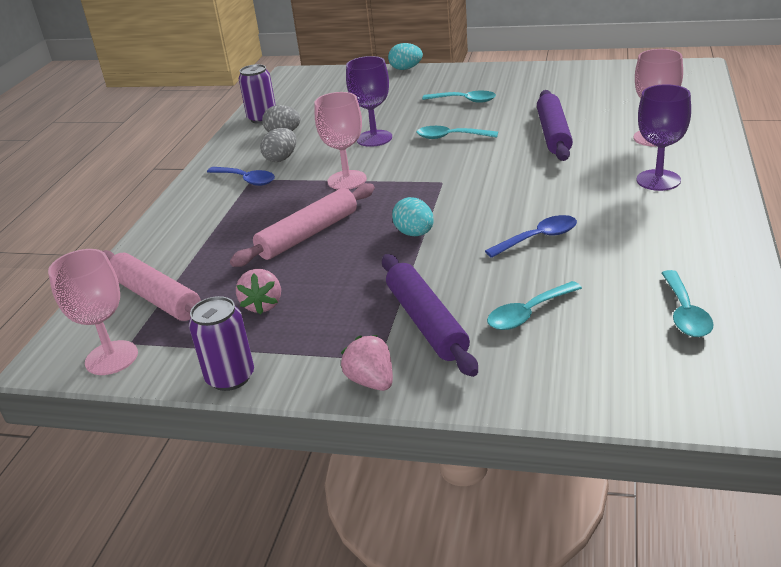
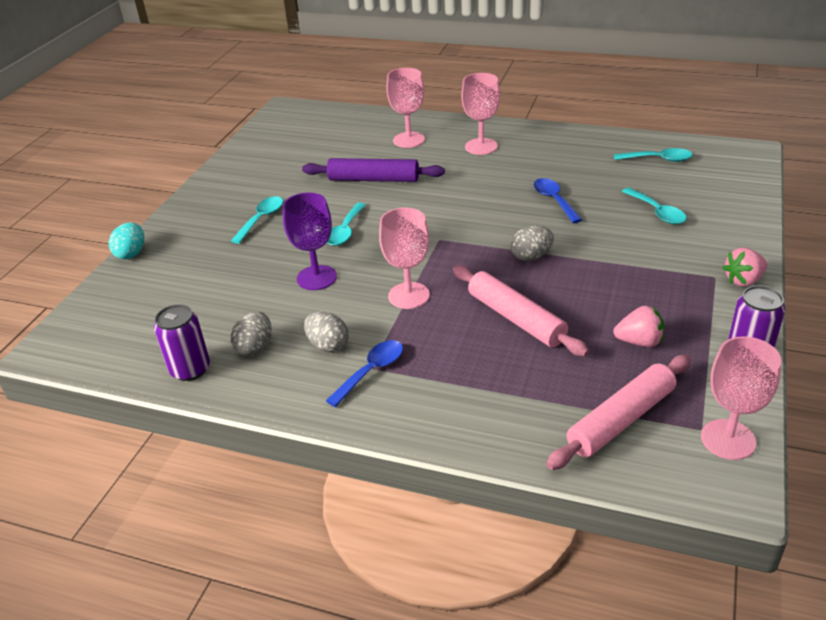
camera: 85 degrees left, 5 degrees up
(414, 233) = (531, 256): turquoise egg -> grey egg
(426, 322) = (668, 254): purple rolling pin -> none
(658, 180) = (481, 146): purple goblet -> pink goblet

